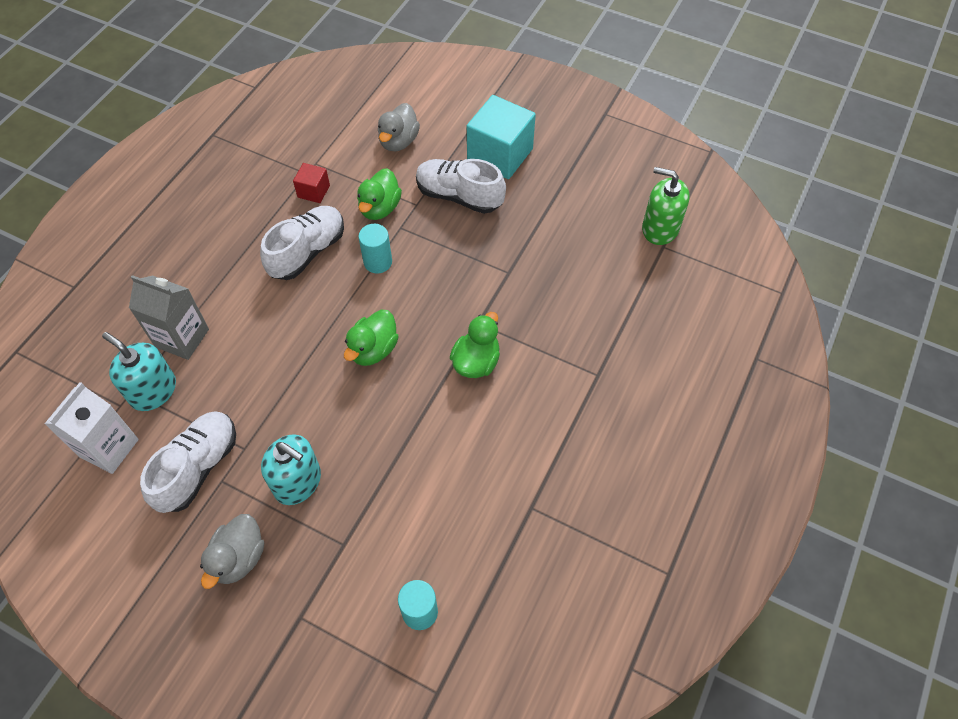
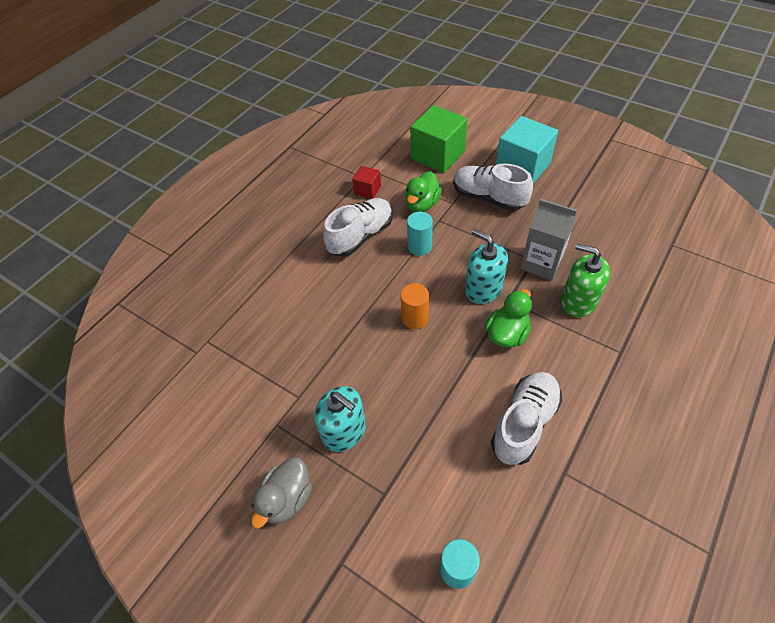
camera: 10 degrees right, 5 degrees down
(109, 448) = (183, 388): white carton -> none
(153, 391) = (225, 342): turquoise soap dispenser -> turquoise soap dispenser (483, 289)
(182, 338) = (253, 299): grey carton -> grey carton (541, 263)
(198, 467) = (257, 411): white shoe -> white shoe (524, 423)
(373, 349) = (415, 318): green duck -> orange cylinder
(398, 141) = (437, 155): grey duck -> green cube
(660, 228) = (667, 229): green soap dispenser -> green soap dispenser (578, 301)

